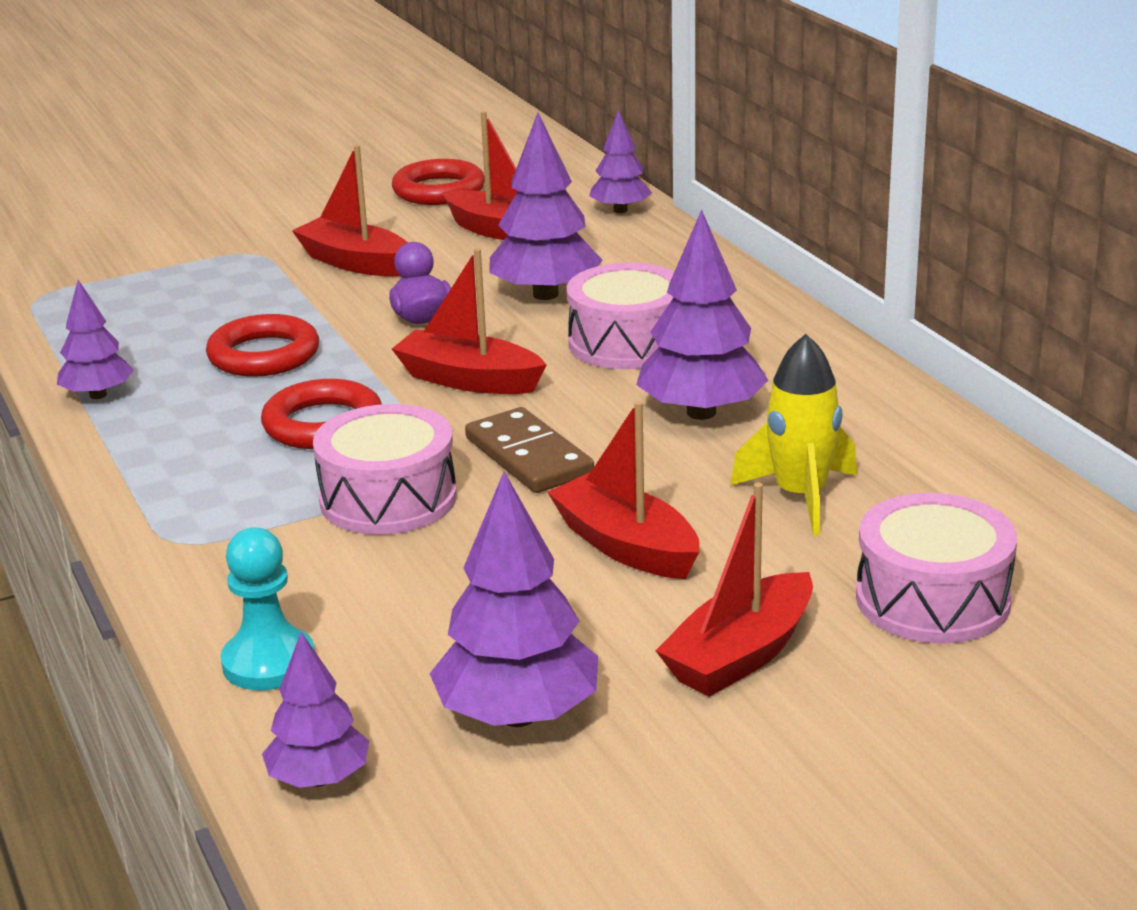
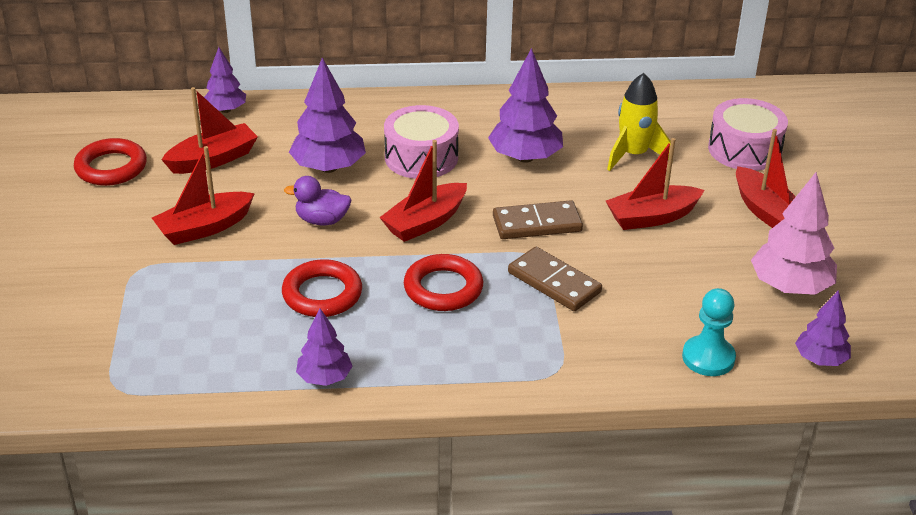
camera: 70 degrees left, 10 degrees up
(388, 499) = (554, 282): pink drum -> brown domino
(517, 715) = (790, 287): purple tree -> pink tree

